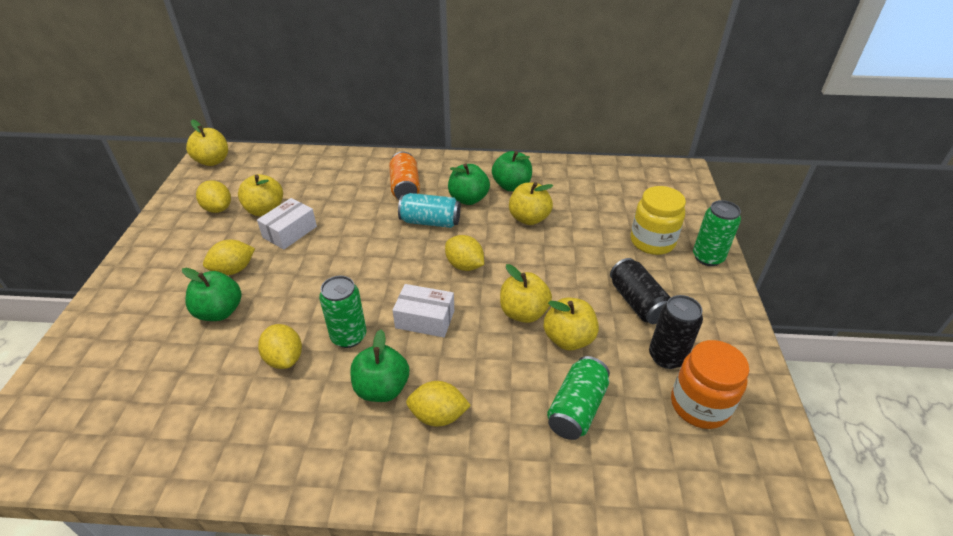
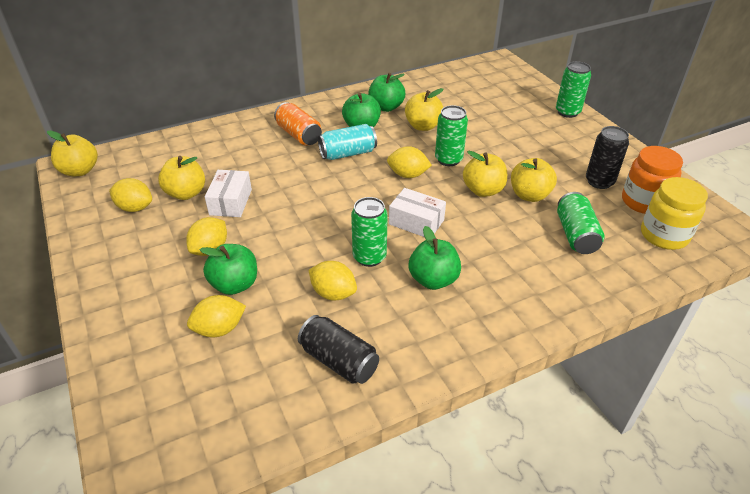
camera: 30 degrees left, 0 degrees up
(425, 319) = (416, 222): white box -> white box turned 45 degrees clockwise
(438, 416) = (491, 279): yellow lemon -> yellow lemon (219, 329)
(520, 264) = (448, 159): none -> green can
(637, 302) = (550, 155): black can -> black can (339, 361)
(652, 242) = (523, 114): yellow jar -> yellow jar (664, 235)

